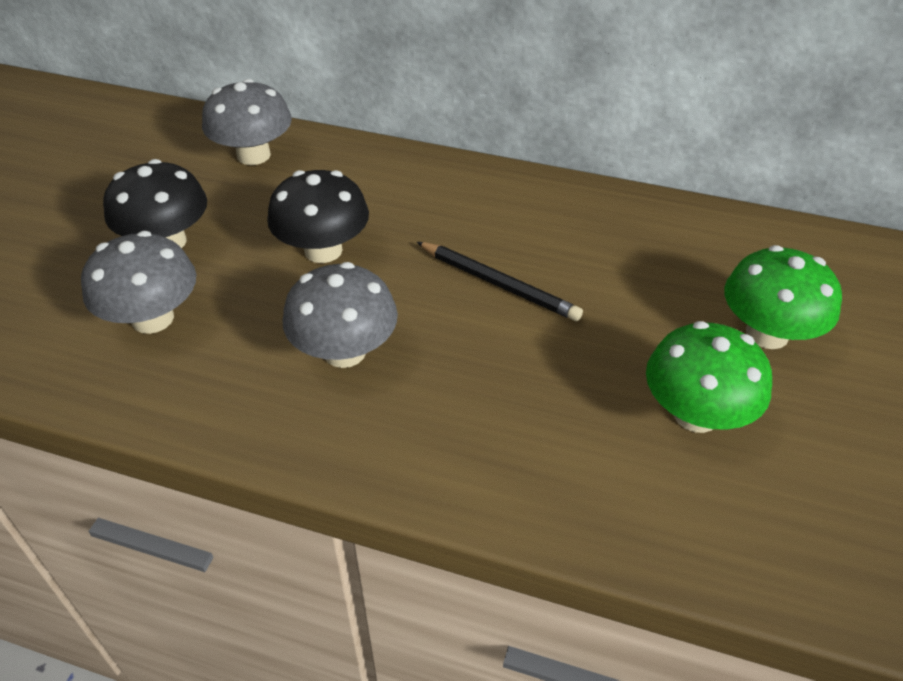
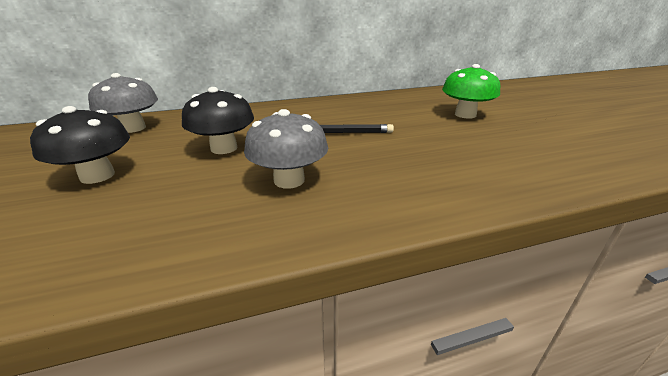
camera: 35 degrees left, 15 degrees down
(152, 318) = (119, 214): grey mushroom -> none
(695, 414) = (482, 142): green mushroom -> none

